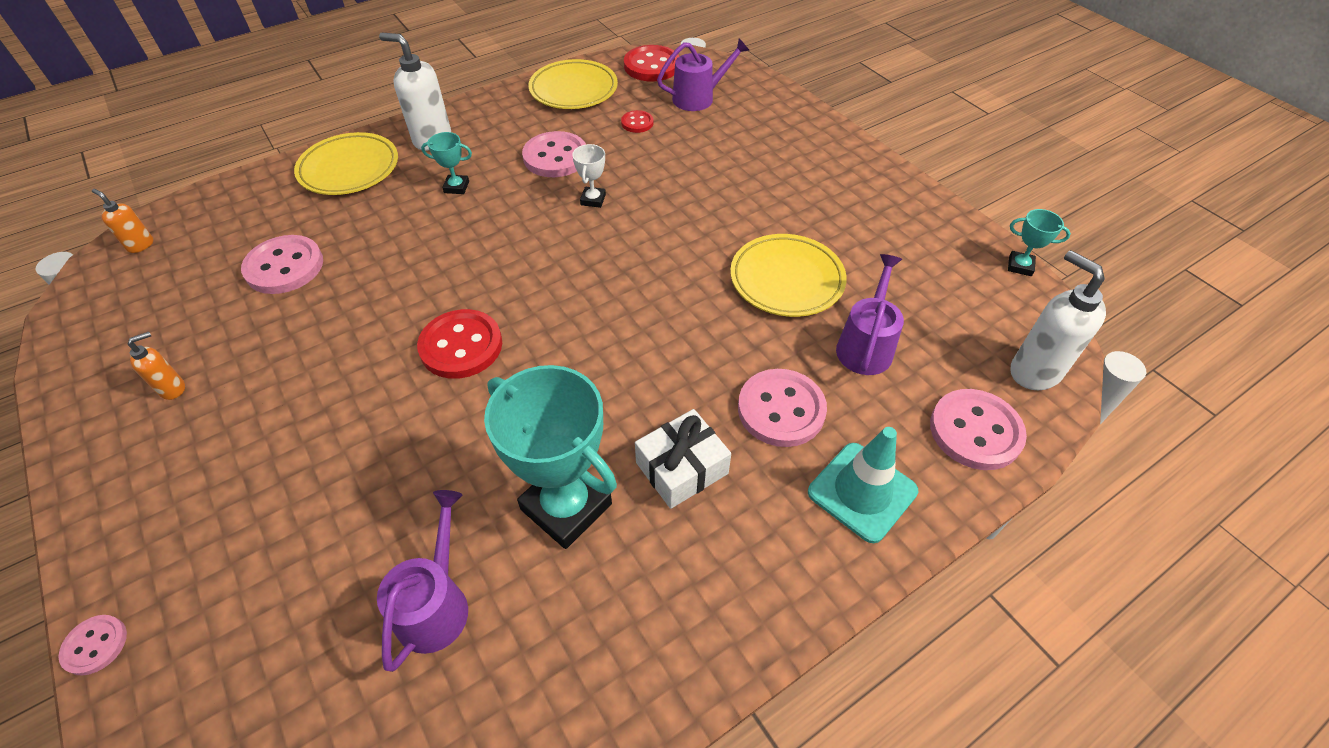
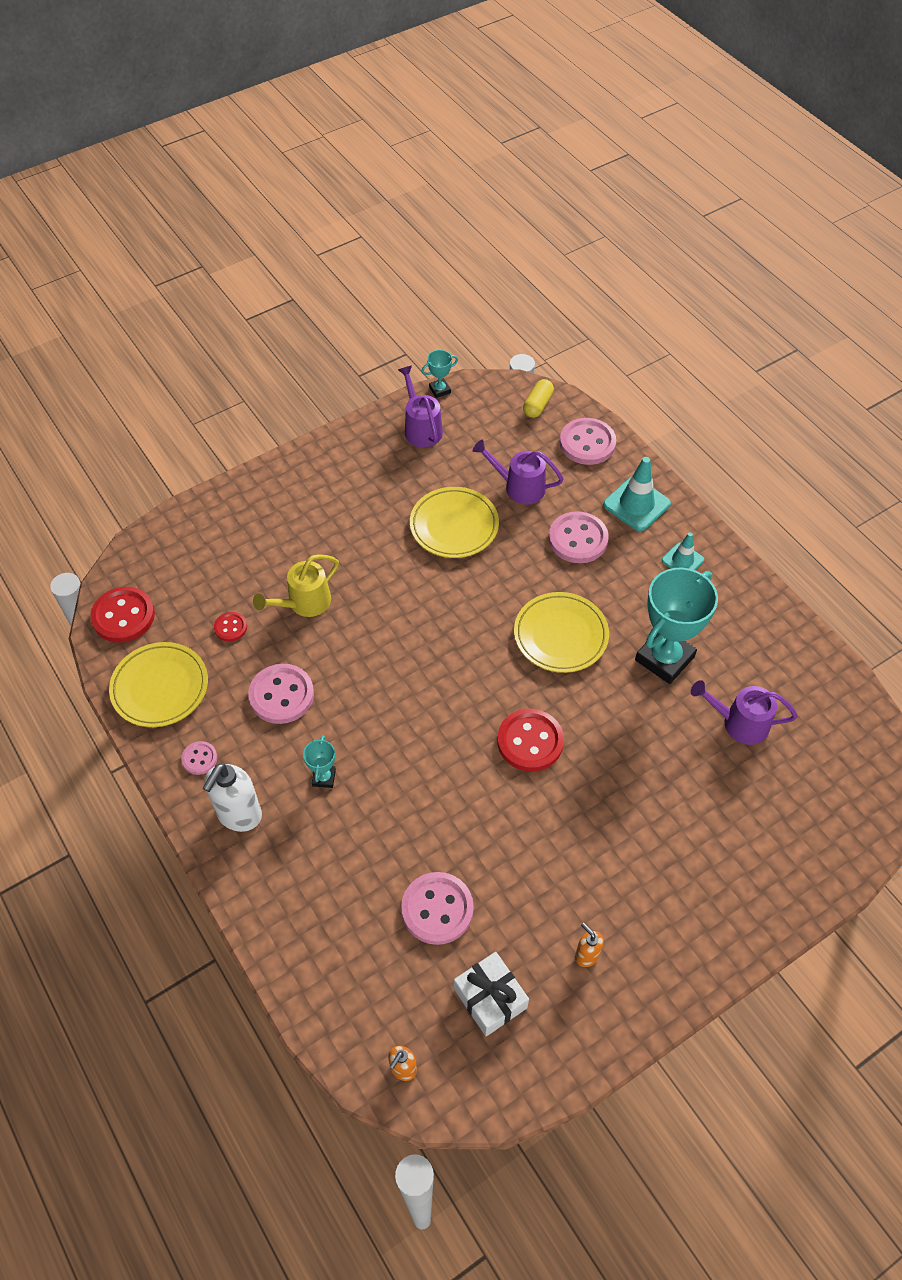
camera: 90 degrees left, 5 degrees up
(95, 645) = (796, 918): pink button -> pink button (199, 758)
(349, 169) = (285, 888): yellow plate -> yellow plate (560, 635)
(593, 200) = (350, 659): white trophy -> none
(666, 166) = (304, 603): none -> yellow watering can
(682, 468) = (629, 595): white gift -> white gift (490, 998)
(699, 98) = (192, 575): purple watering can -> purple watering can (421, 428)
(754, 551) = (682, 560): none -> turquoise traffic cone
(1020, 266) = (440, 390): turquoise trophy -> turquoise trophy turned 45 degrees clockwise
(1034, 371) = (537, 405): white soap dispenser -> yellow capsule

